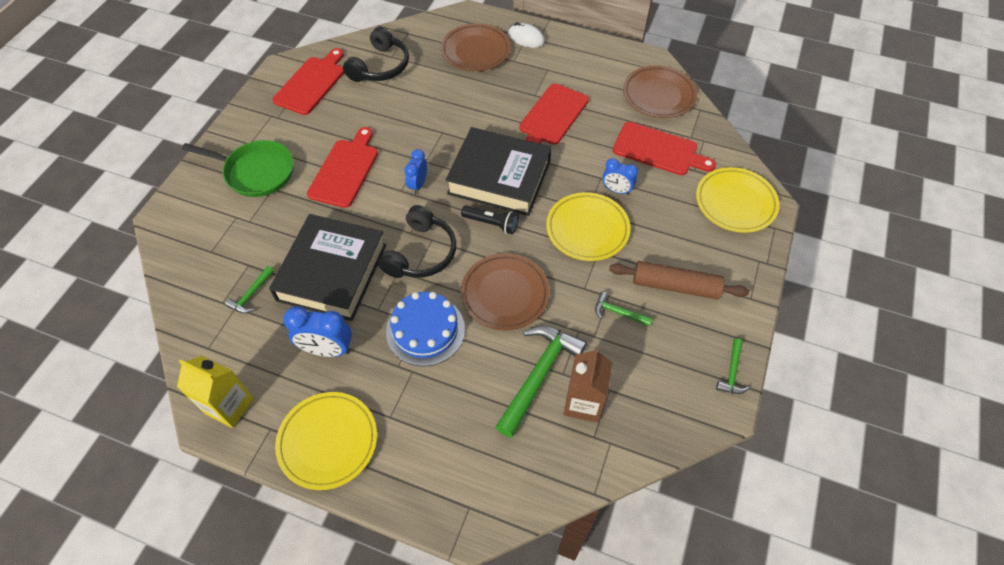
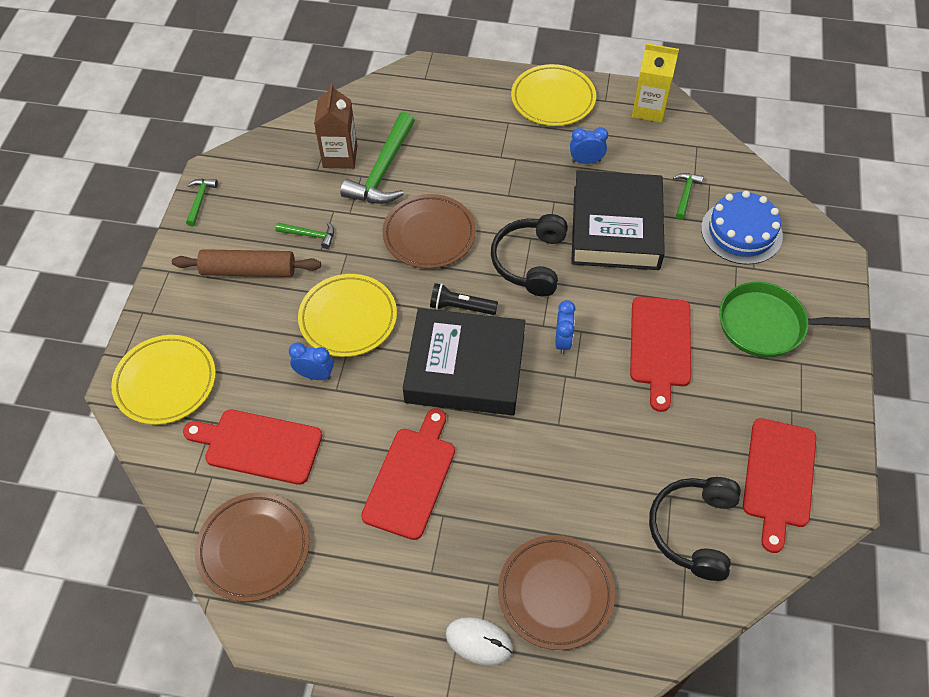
camera: 170 degrees right, 0 degrees up
(327, 349) = (586, 161): blue clock -> blue clock, size x0.65
(425, 330) = (500, 190): blue cake -> blue cake (741, 232)

